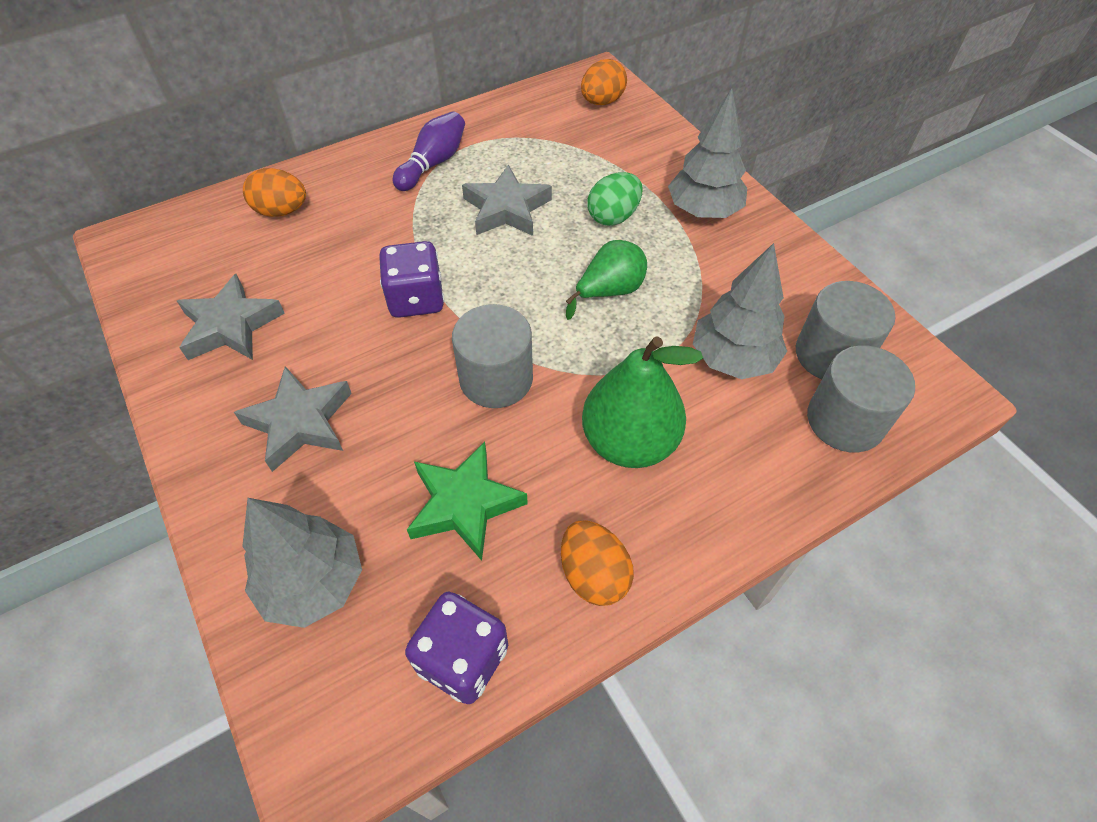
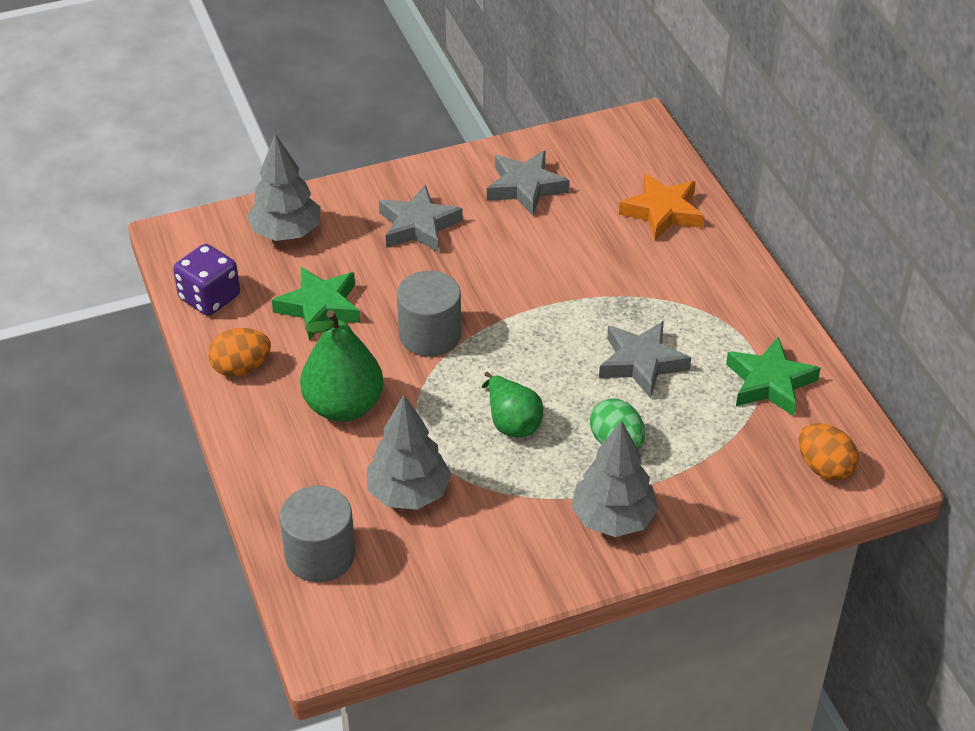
camera: 100 degrees right, 10 degrees down
(281, 211) = (662, 212): orange egg -> orange star
(416, 299) = (531, 293): purple dice -> none
(433, 163) = (721, 315): purple bowling pin -> none
(514, 132) = (769, 382): none -> green star
(831, 354) = (394, 568): grey cylinder -> none

